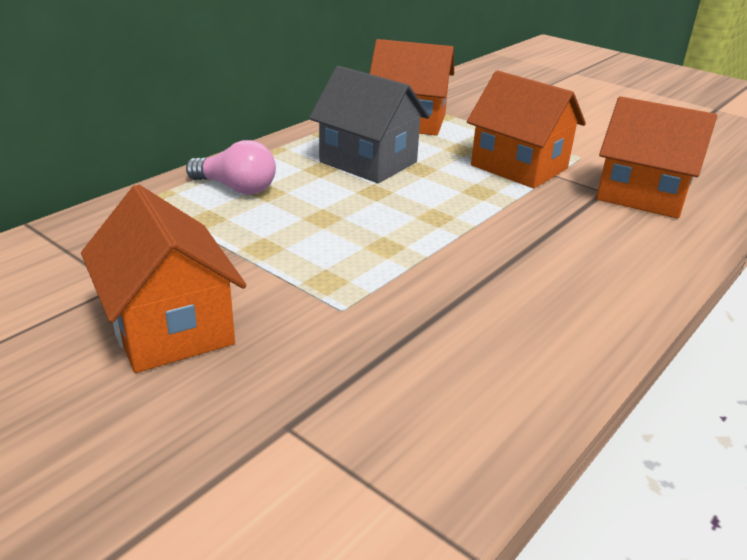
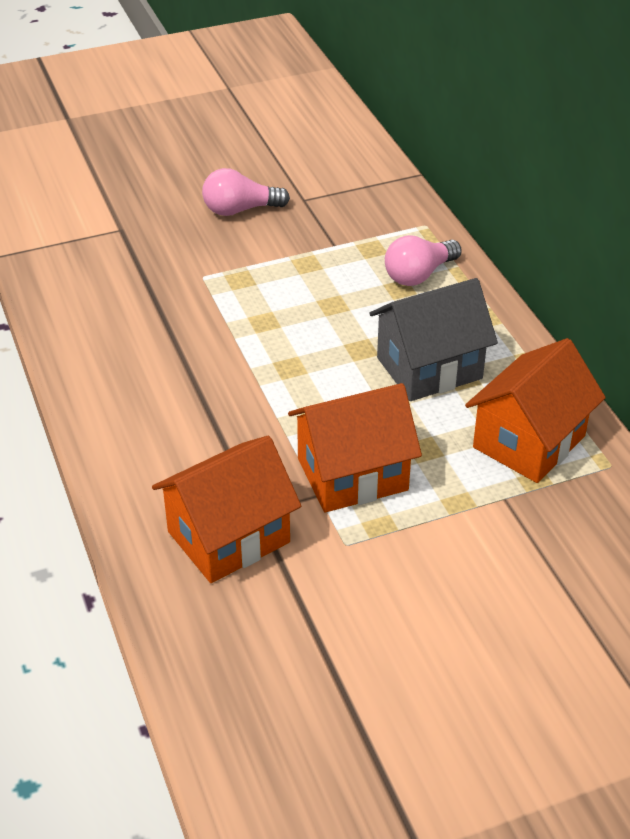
camera: 120 degrees right, 10 degrees up
(170, 327) = (240, 210): orange house -> pink light bulb

